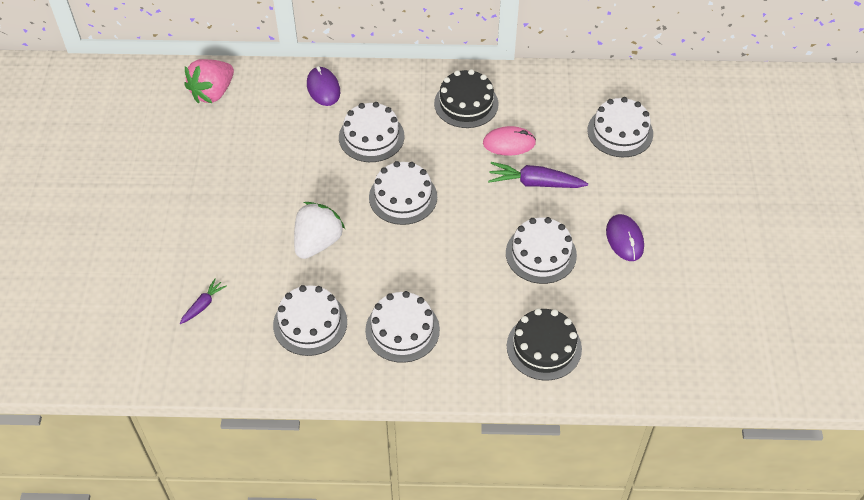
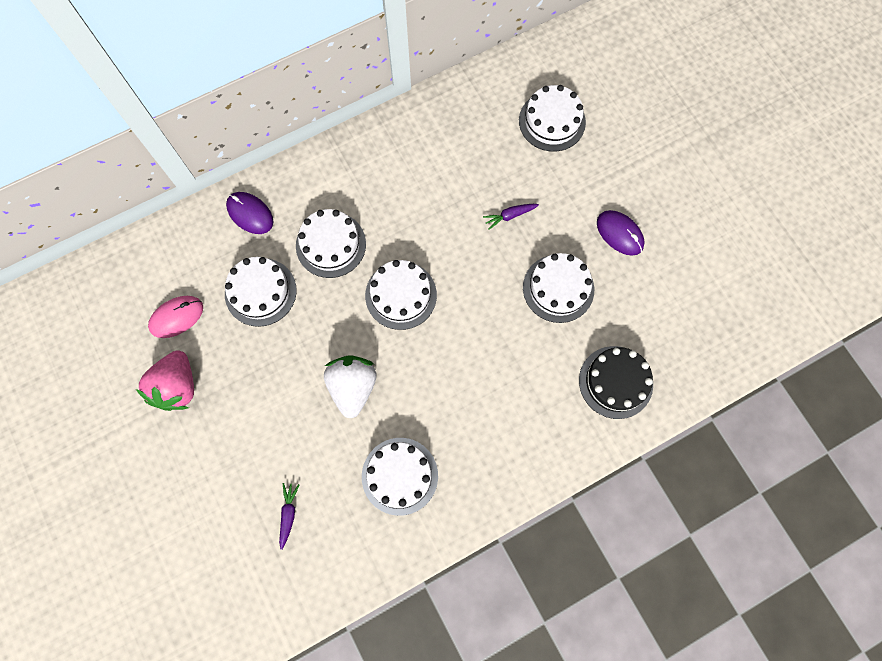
camera: 30 degrees left, 20 degrees up
(213, 93) = (142, 276): pink strawberry -> pink strawberry (177, 386)
(402, 330) = (485, 435): white cake -> white cake (260, 292)
(466, 103) = (396, 161): black cake -> none
(509, 143) = (461, 185): pink mouse -> pink mouse (176, 317)
(535, 183) = (509, 216): purple carrot -> purple carrot, size x0.57

